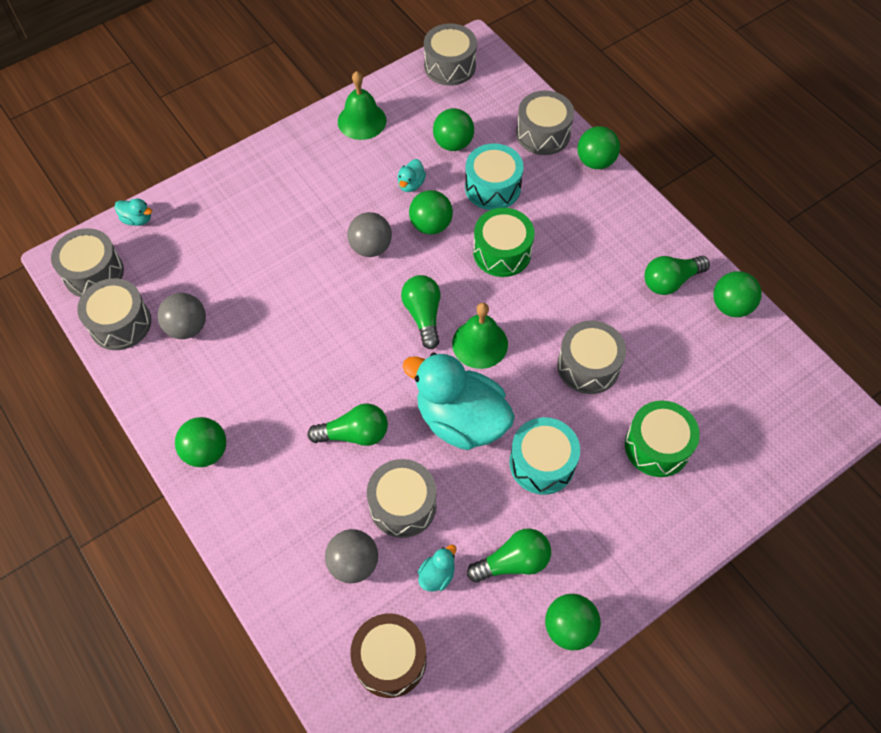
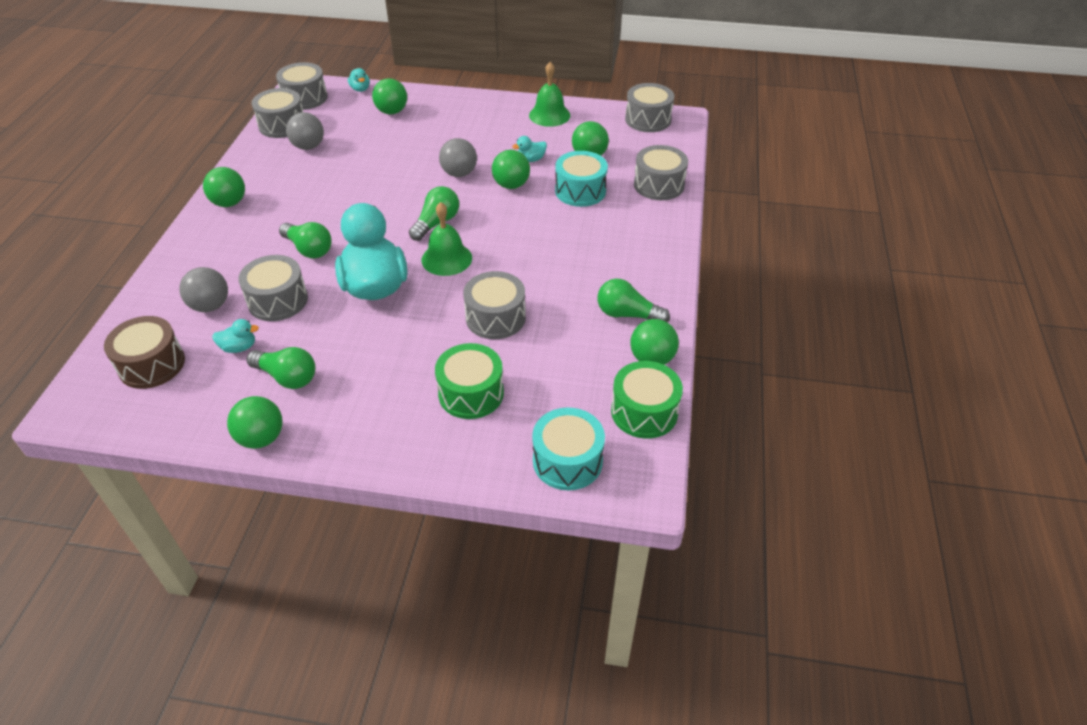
camera: 45 degrees right, 15 degrees down
(502, 252) = (534, 225): green drum -> green drum (644, 412)
(542, 463) = (385, 343): turquoise drum -> turquoise drum (567, 461)
(595, 161) = (674, 219): green ball -> green ball (392, 112)

